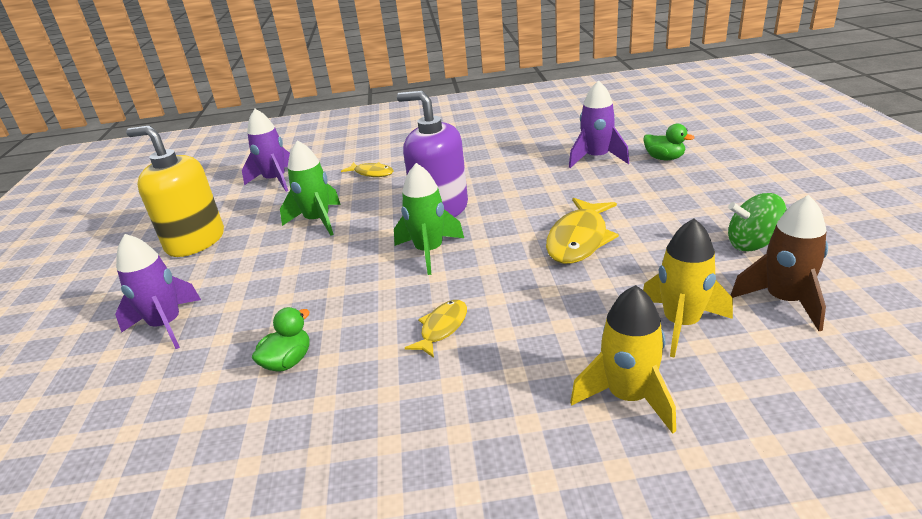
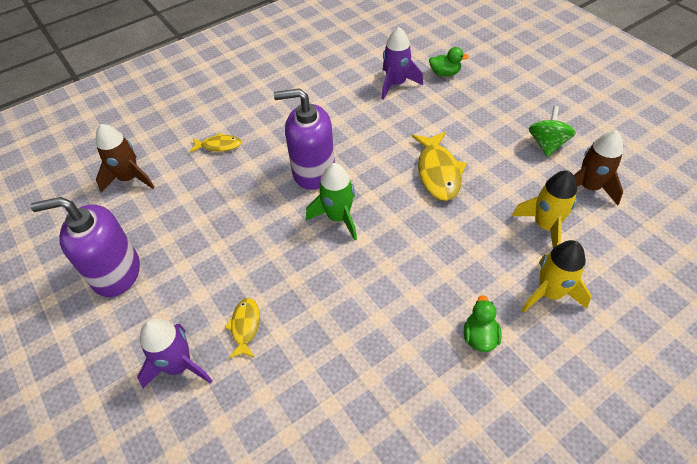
camera: 30 degrees left, 20 degrees up
(195, 241) = (116, 273): yellow soap dispenser -> purple soap dispenser
(275, 181) = (130, 178): purple rocket -> brown rocket
(288, 362) = (314, 356): green duck -> green duck (479, 336)
(318, 221) = (216, 214): green rocket -> none
(442, 328) = (402, 284): yellow fish -> yellow fish (245, 326)
(752, 244) = (547, 144): green spinning top -> green spinning top turned 135 degrees clockwise

